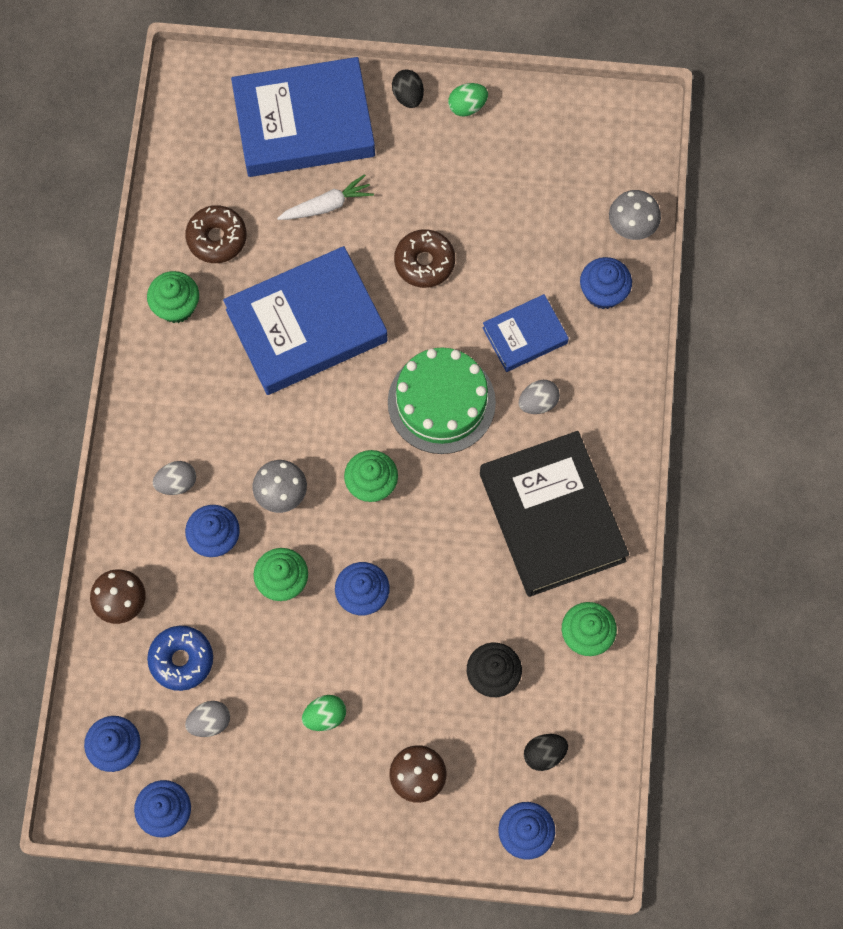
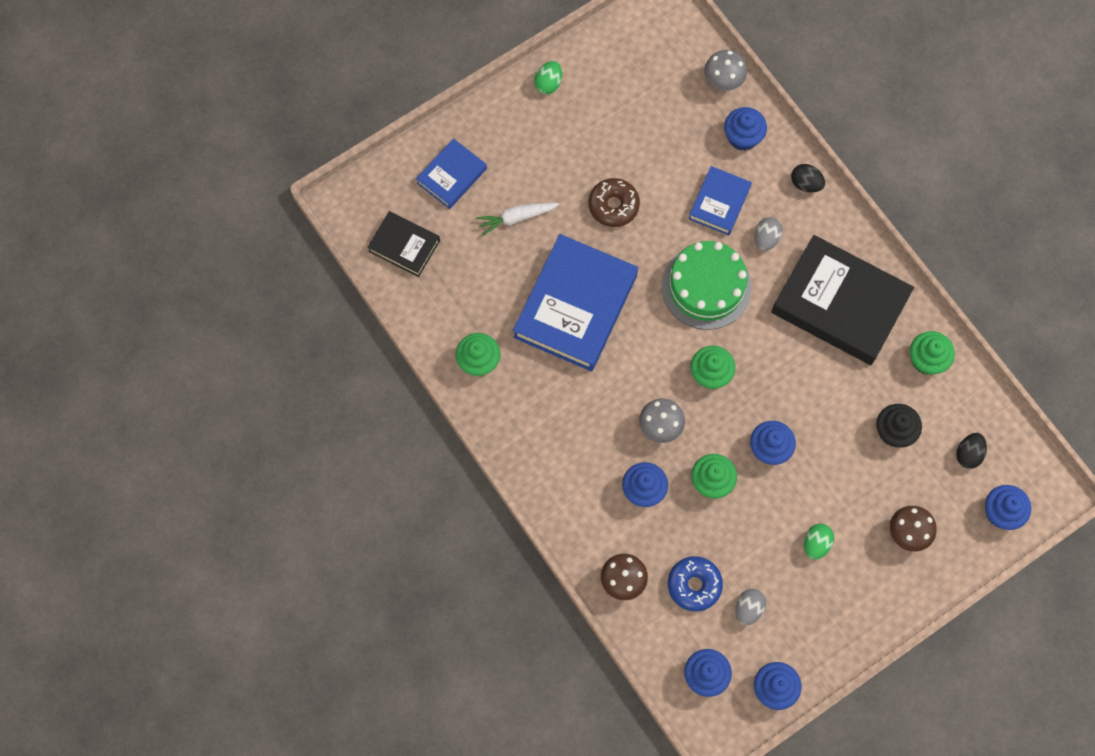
camera: 40 degrees left, 0 degrees up
(177, 483) = (586, 475): grey egg -> none
(206, 153) = (404, 246): none -> black book
(217, 238) = (464, 296): brown donut -> none
(304, 123) = (452, 176): blue book -> blue book, size x0.52
(327, 205) = (516, 218): white carrot -> white carrot turned 135 degrees counterclockwise
(408, 96) = (504, 106): black egg -> black egg (806, 184)

